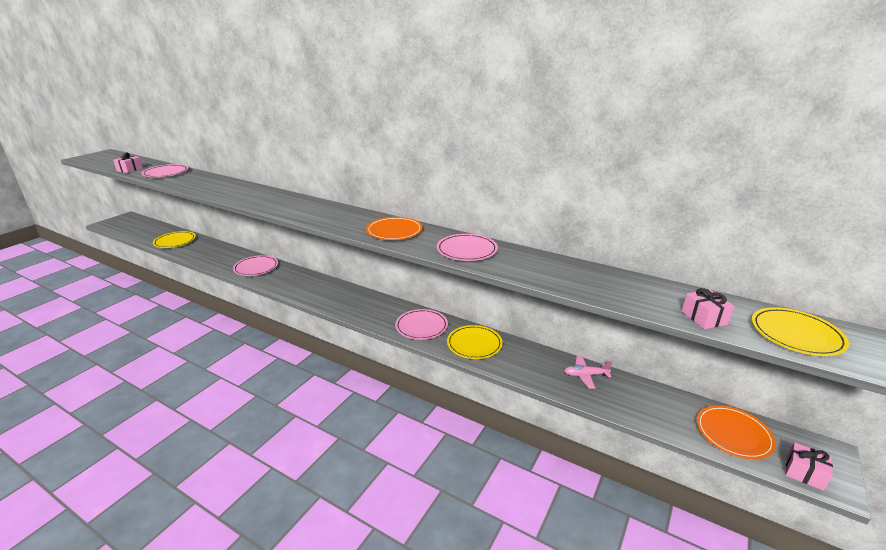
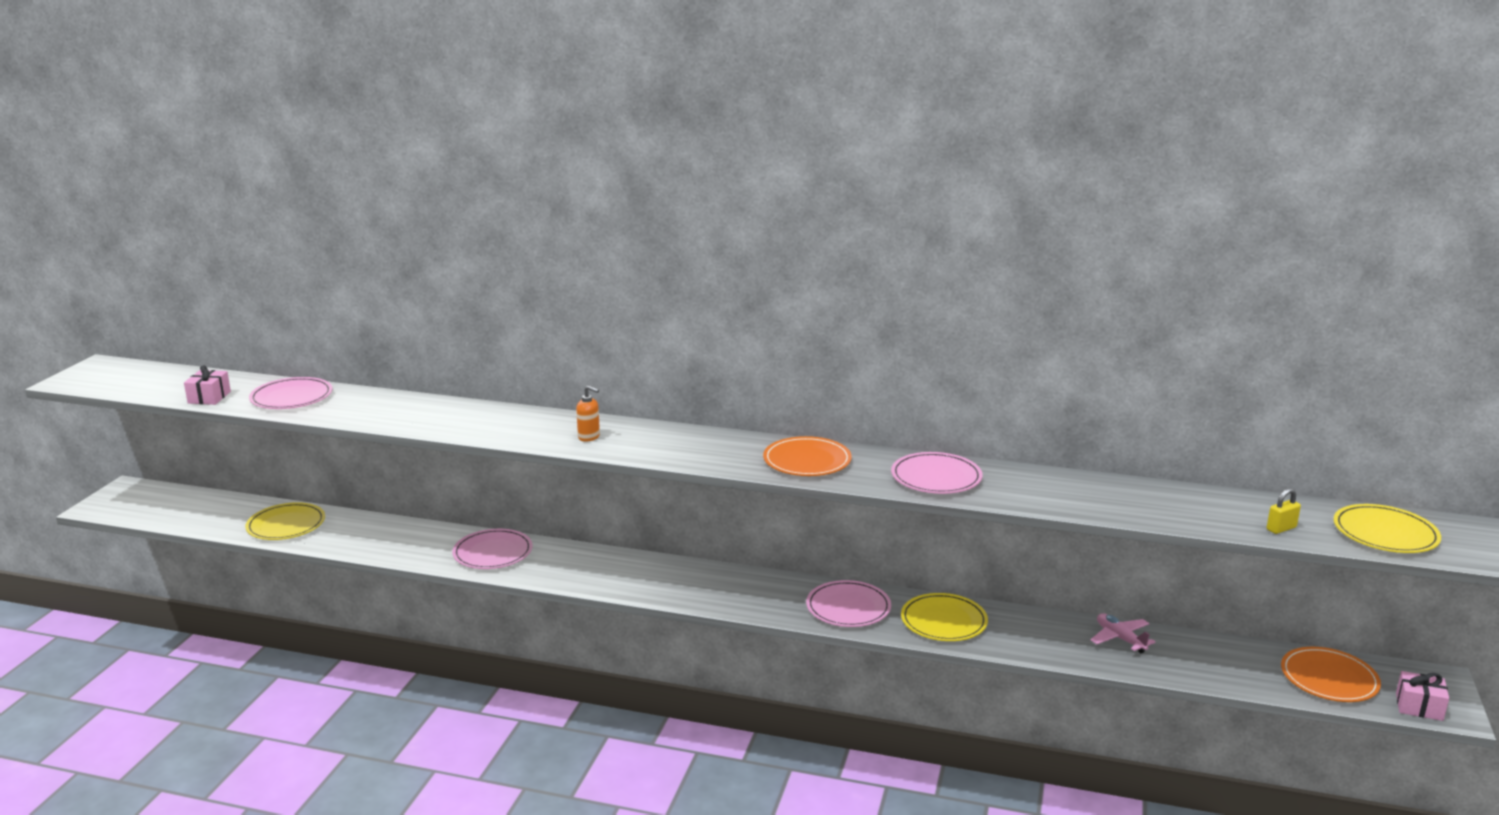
camera: 15 degrees left, 5 degrees down
(285, 205) = (589, 437): none -> orange soap dispenser
(585, 375) = (1120, 638): pink plane -> pink plane turned 75 degrees clockwise
(704, 318) = (1281, 528): pink gift -> yellow padlock

